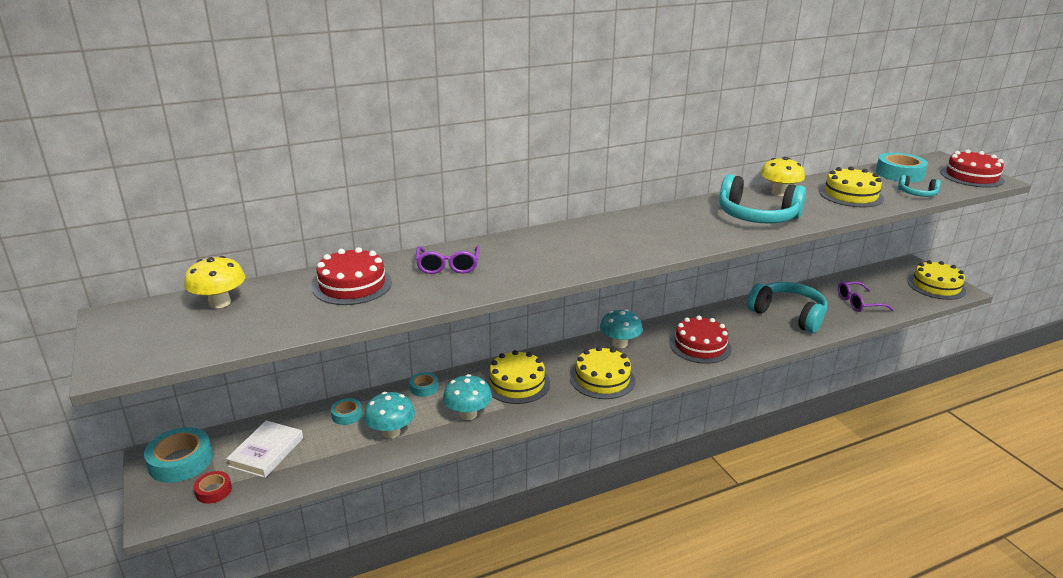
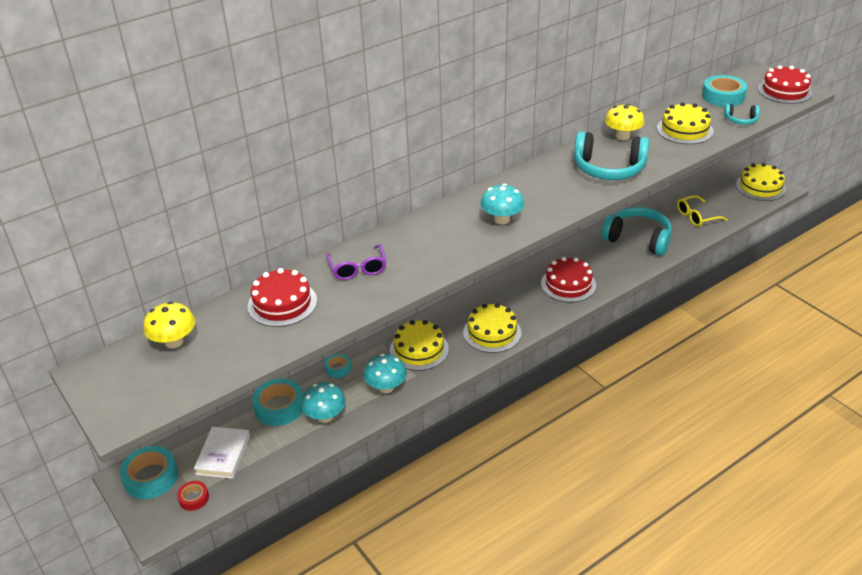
camera: 10 degrees left, 10 degrees up
(347, 415) = (279, 407): turquoise tape -> turquoise tape, size x1.84
(619, 344) = (498, 294): turquoise mushroom -> turquoise mushroom (502, 219)
(858, 303) = (696, 216): purple glasses -> yellow glasses

